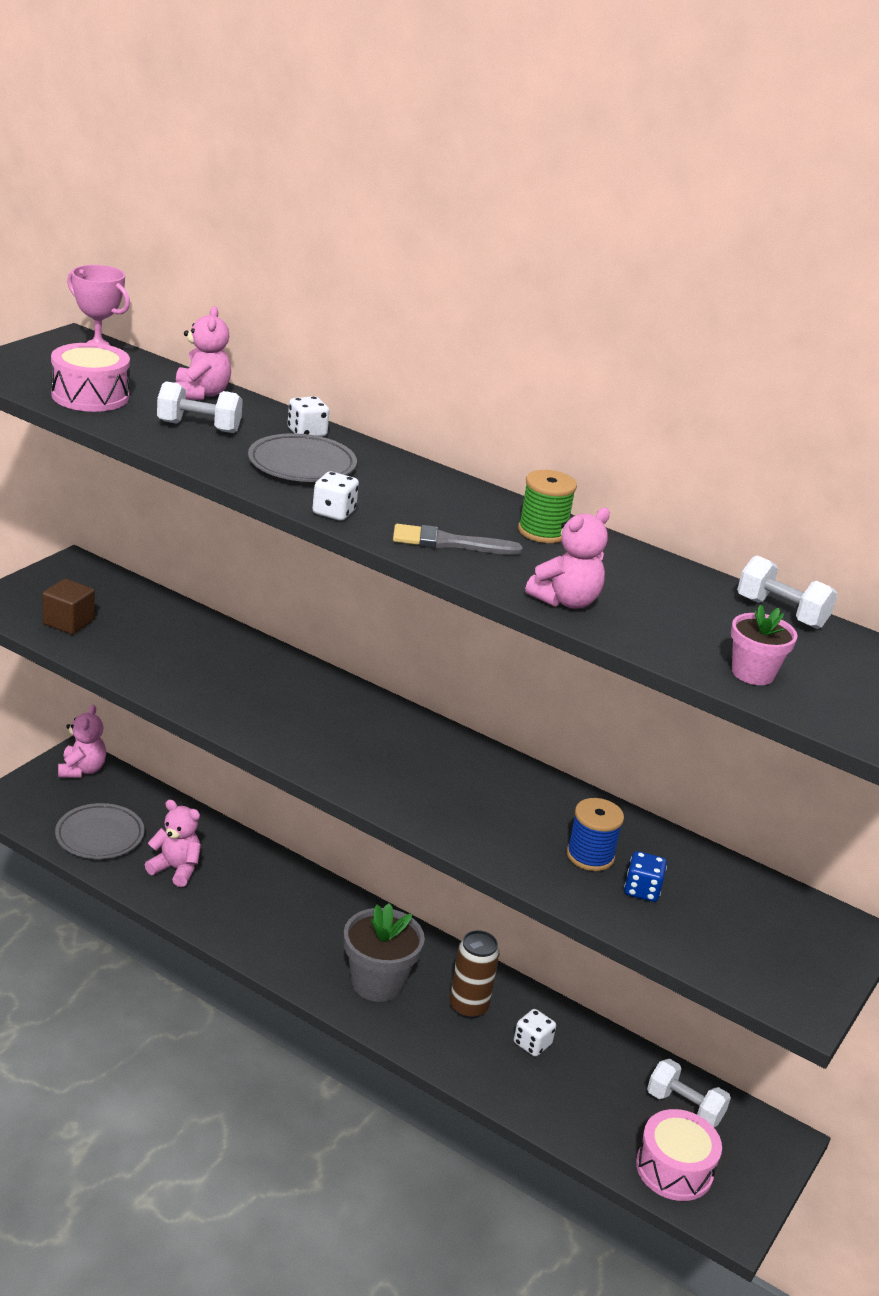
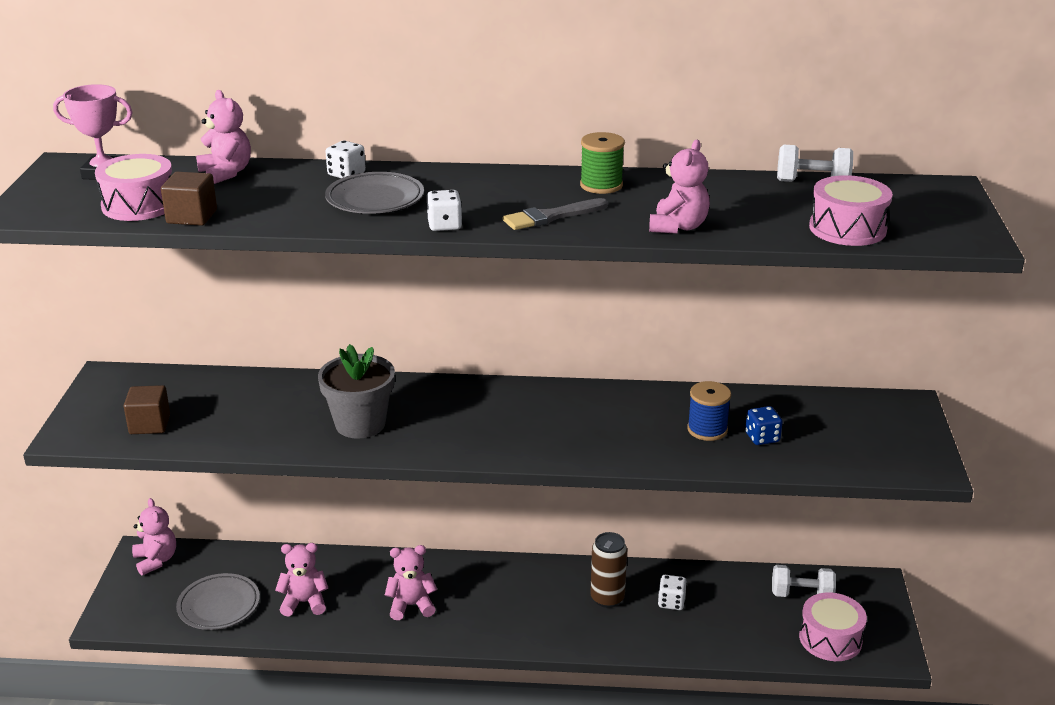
camera: 25 degrees left, 0 degrees up
(120, 422) = (192, 217): none -> brown cube
(199, 427) = (259, 199): white dumbbell -> none
(270, 919) = (411, 605): none -> pink teddy bear
(377, 983) = (530, 613): grey flower pot -> grey flower pot (360, 424)
(753, 673) = (847, 229): pink flower pot -> pink drum

